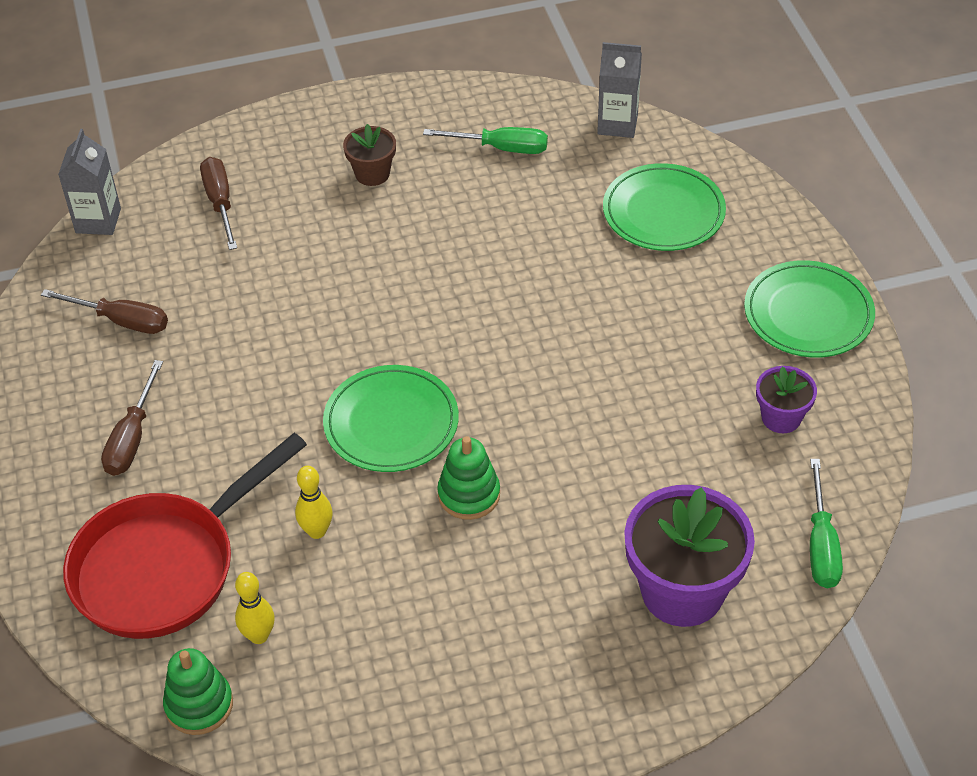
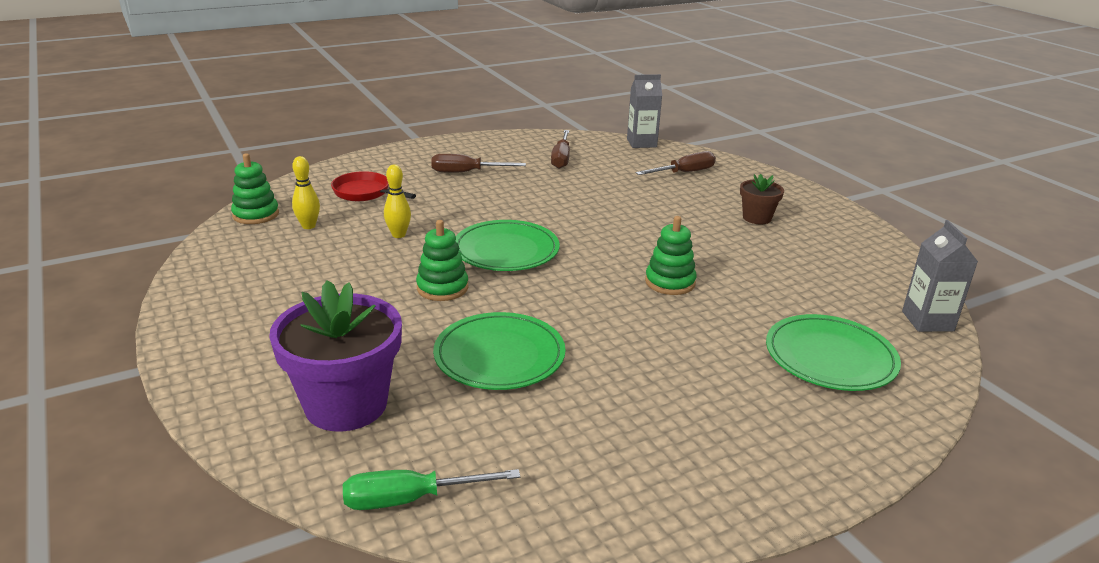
camera: 75 degrees right, 20 degrees down
(165, 566) = (365, 193): red pan -> red pan, size x0.53
(501, 148) = (836, 266): green screwdriver -> none
(503, 289) = (670, 282): none -> green stacking toy
(781, 418) = (585, 457): purple flower pot -> none
(808, 314) = (752, 470): green plate -> green plate (499, 356)

